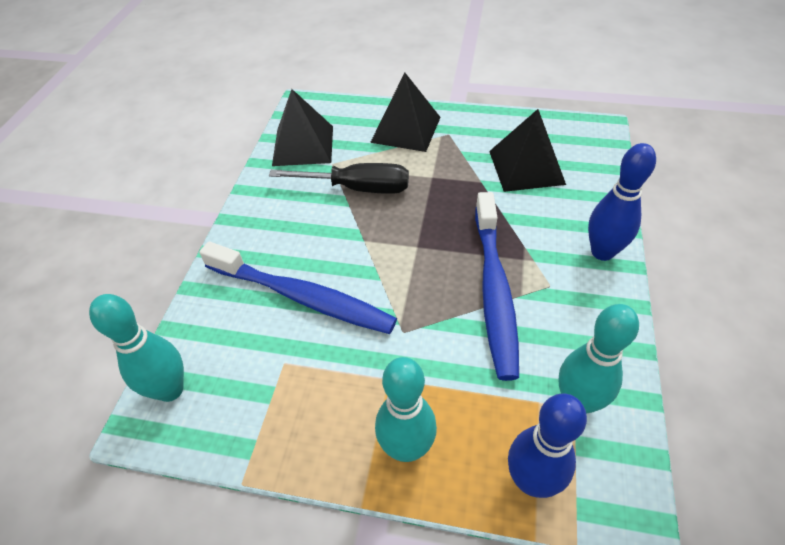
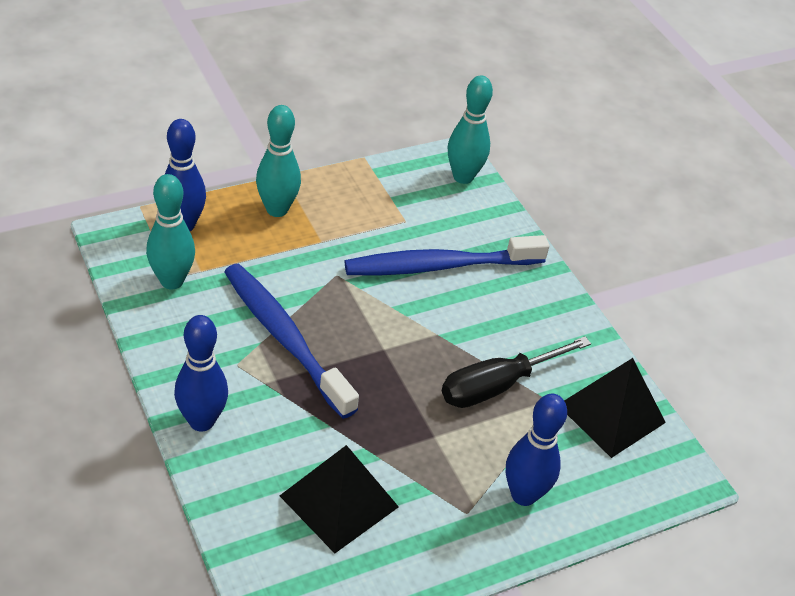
camera: 135 degrees right, 5 degrees down
(406, 129) = (523, 495): black pyramid -> blue bowling pin

